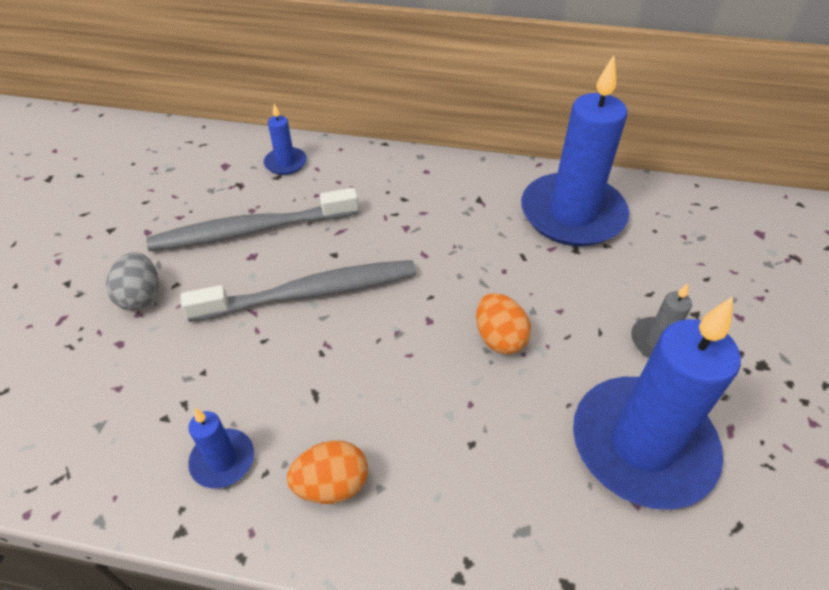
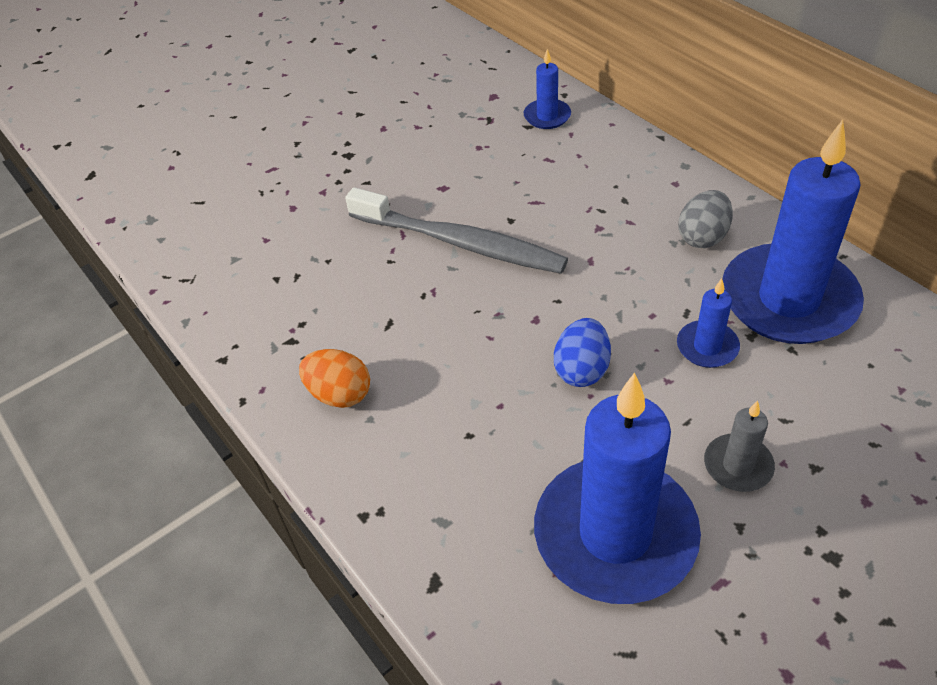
camera: 45 degrees right, 0 degrees up
(141, 296) = (335, 179): grey egg -> grey egg (703, 237)
(223, 460) = (286, 330): blue candle -> blue candle (707, 347)
(251, 230) = (462, 165): grey toothbrush -> none
(499, 338) = (582, 370): orange egg -> blue egg

